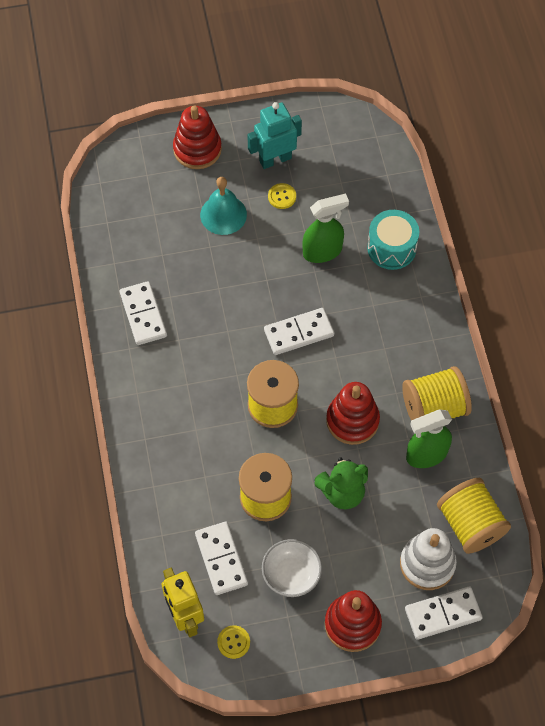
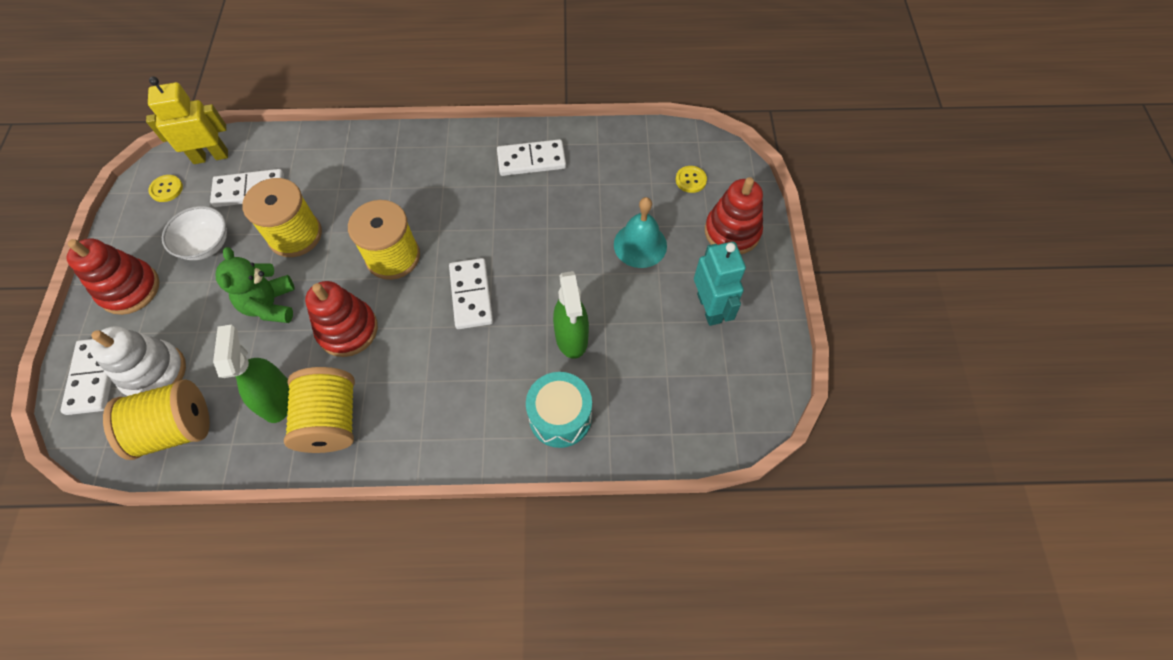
camera: 100 degrees right, 0 degrees up
(282, 197) = (655, 307): yellow button -> yellow button (690, 180)

